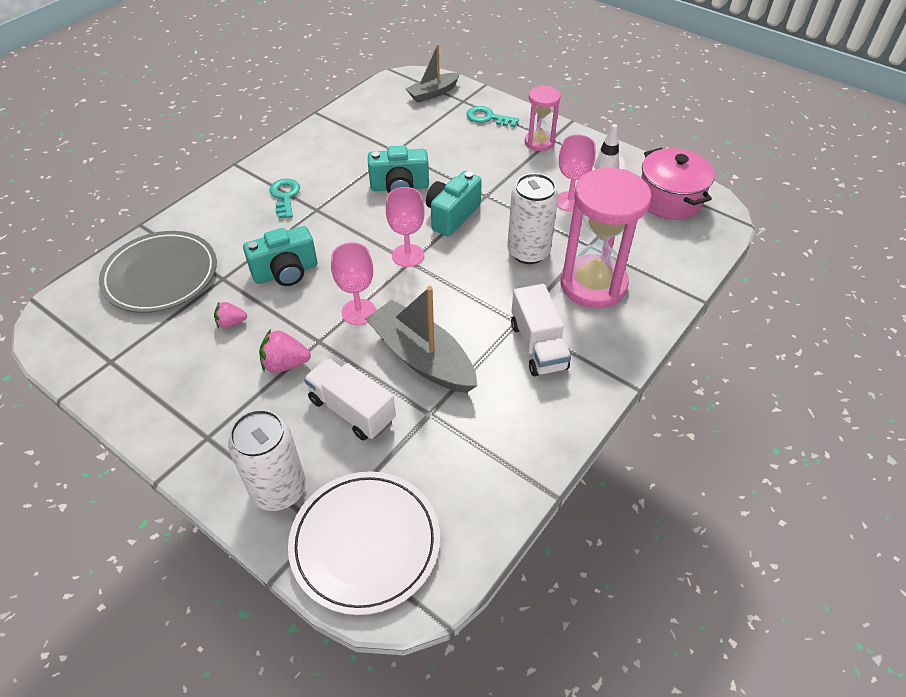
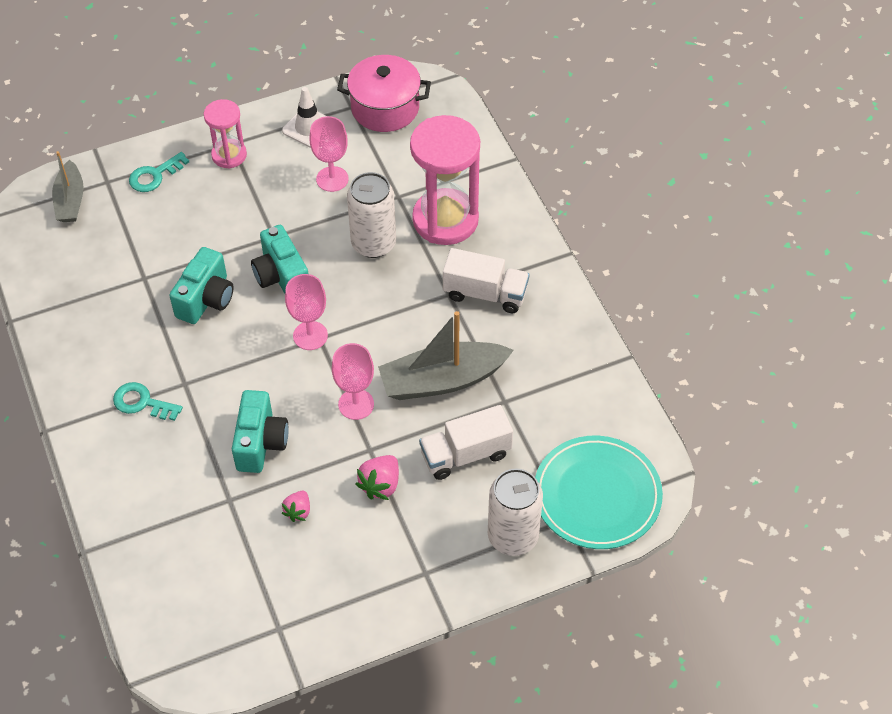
camera: 60 degrees left, 5 degrees up
(161, 275) = (184, 553): grey plate -> none
(365, 543) = (597, 495): white plate -> turquoise plate

